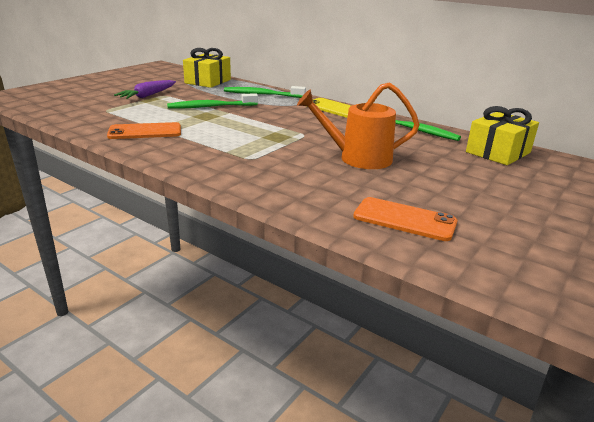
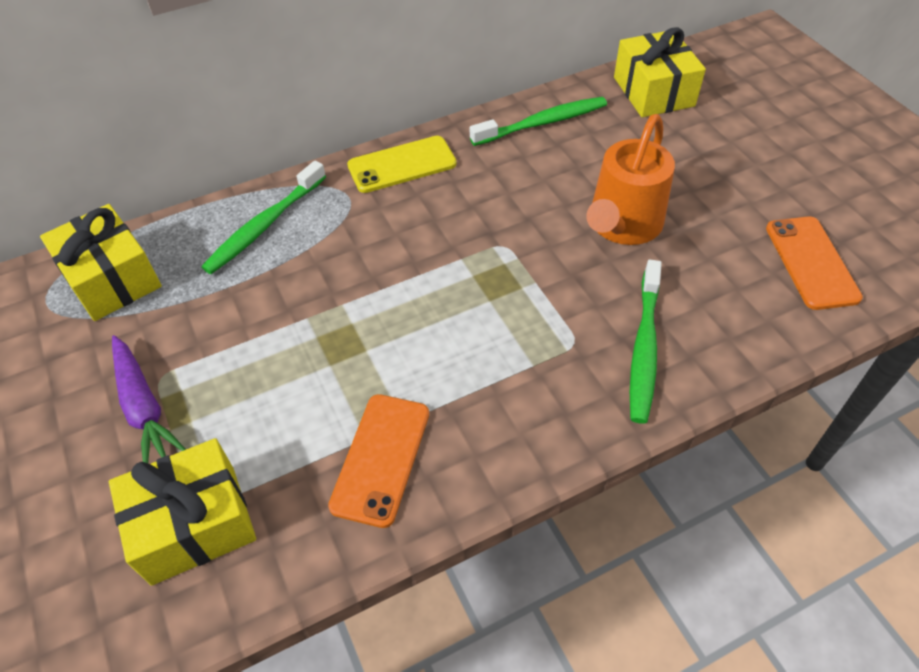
camera: 60 degrees left, 25 degrees up
(96, 110) = (194, 524): none -> yellow gift
(211, 107) = (291, 321): green toothbrush -> green toothbrush (644, 348)
(404, 219) = (811, 262): orange phone -> orange phone turned 60 degrees counterclockwise

